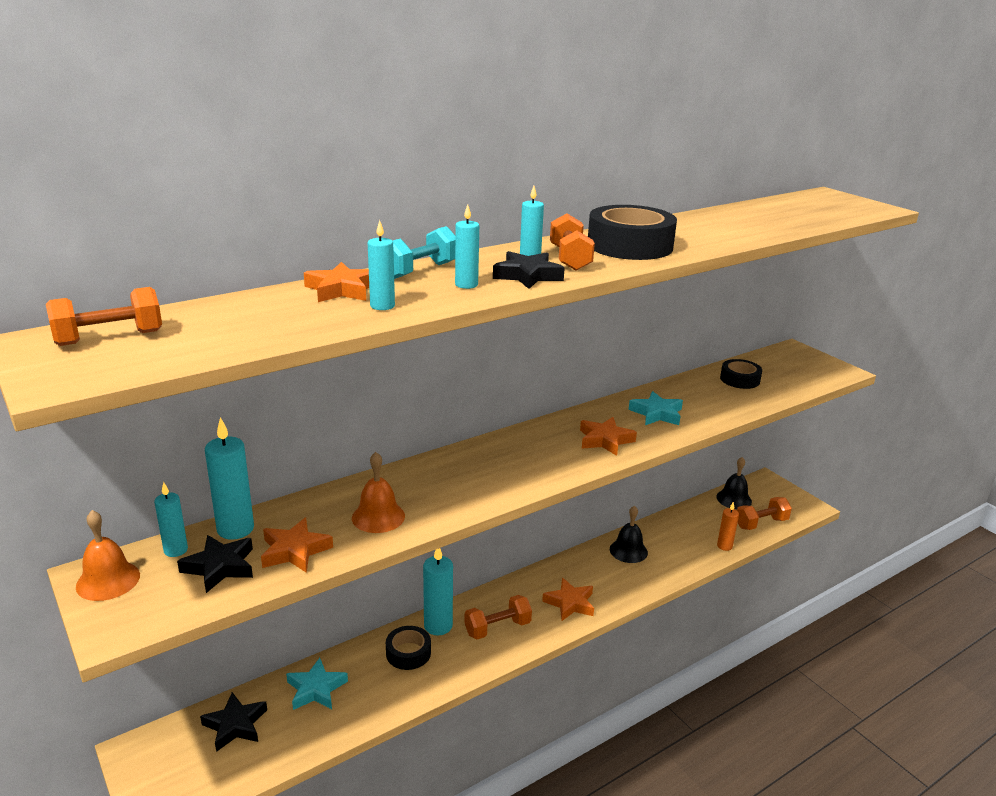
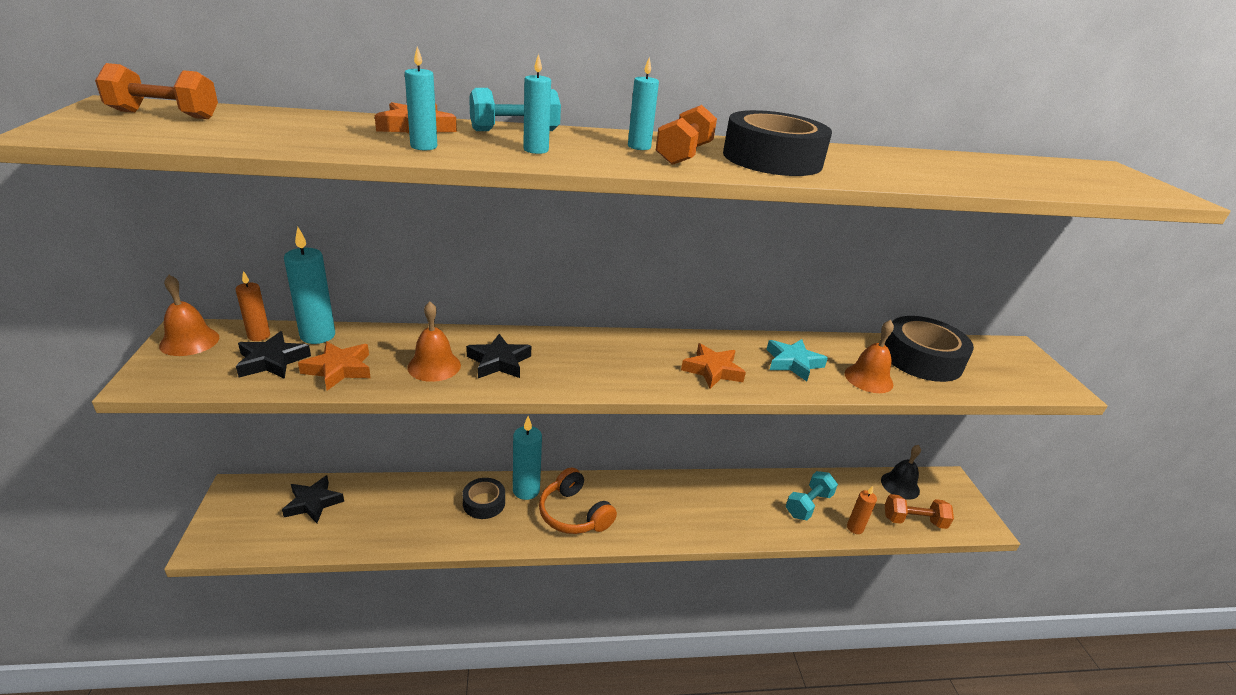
camera: 25 degrees right, 5 degrees up
(176, 550) = (259, 336): turquoise candle -> orange candle
(316, 689) = (391, 501): turquoise star -> none
(497, 628) = (574, 514): orange dumbbell -> orange headphones
(527, 275) = (612, 157): black star -> black star (499, 362)
(570, 603) = (656, 519): orange star -> none
(628, 550) = (750, 493): black bell -> none
(679, 542) = (808, 505): none -> turquoise dumbbell
(718, 408) = (868, 378): none -> orange bell
(740, 379) = (921, 358): black tape -> black tape, size x1.74

